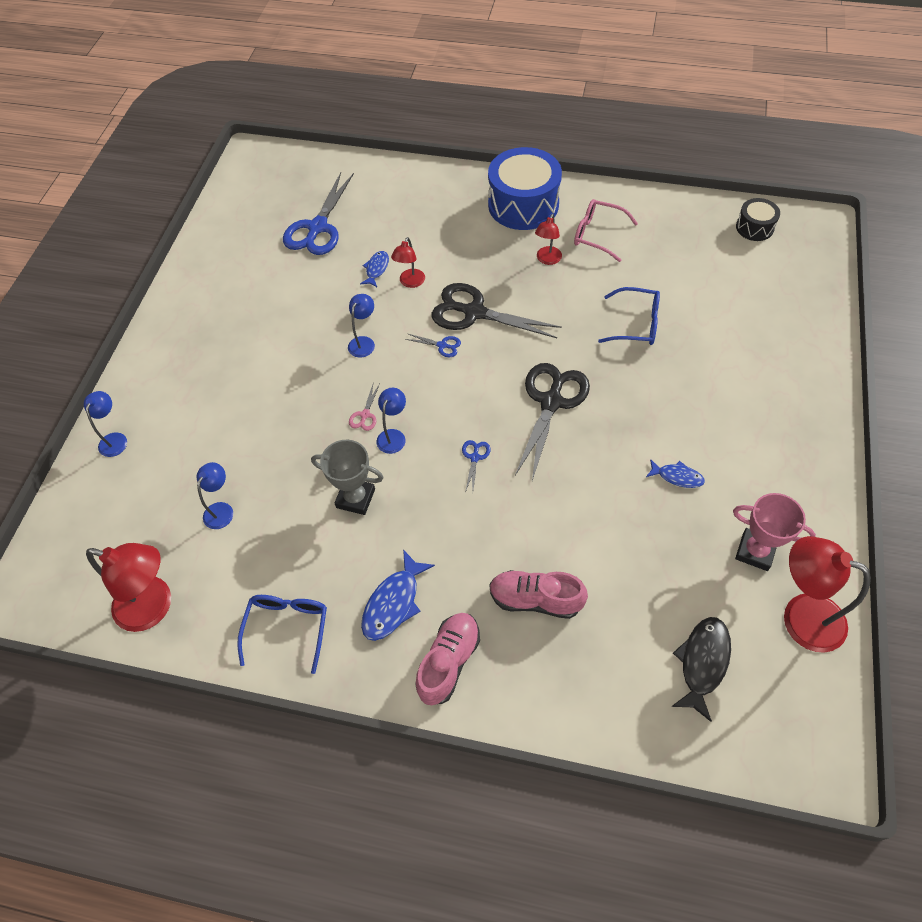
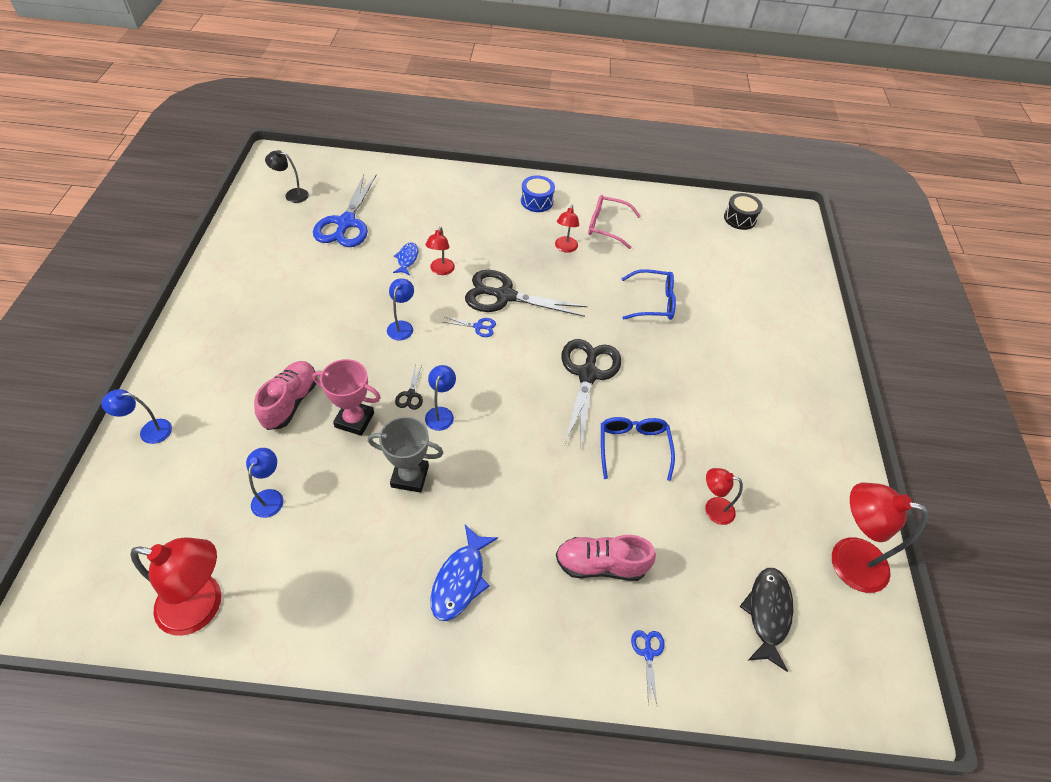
camera: 15 degrees left, 5 degrees down
(115, 439) = (149, 431): blue lamp -> blue lamp turned 90 degrees counterclockwise
(265, 195) = (292, 195): none -> black lamp
(287, 627) = (352, 615): blue glasses -> blue glasses (633, 447)
(365, 415) = (410, 395): pink scissors -> black scissors
(449, 662) = (524, 636): pink shoe -> pink shoe (290, 402)
(475, 457) = (523, 429): blue scissors -> blue scissors (648, 653)
(523, 204) = (536, 201): blue drum -> blue drum, size x0.51
(663, 552) = (713, 509): none -> red lamp
(677, 477) = (713, 437): blue fish -> none
(755, 551) = (794, 502): pink trophy -> pink trophy (354, 420)

